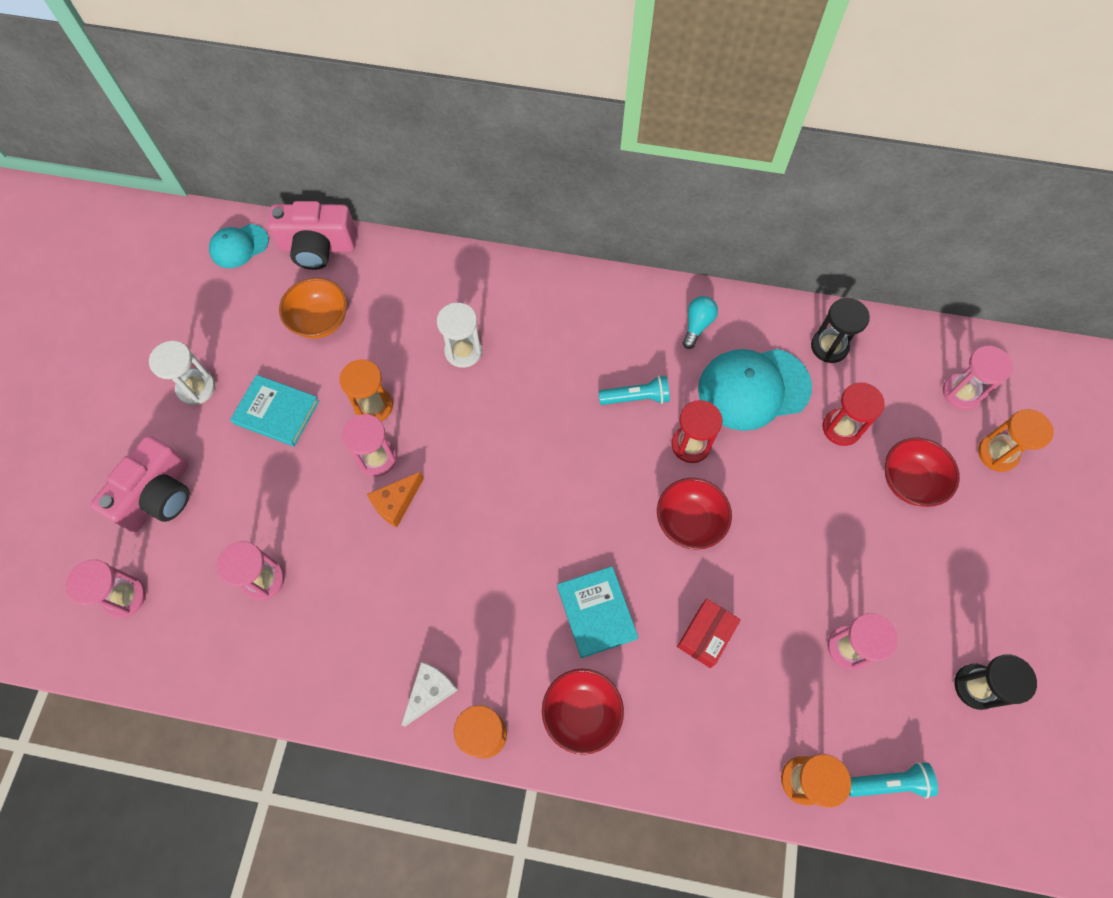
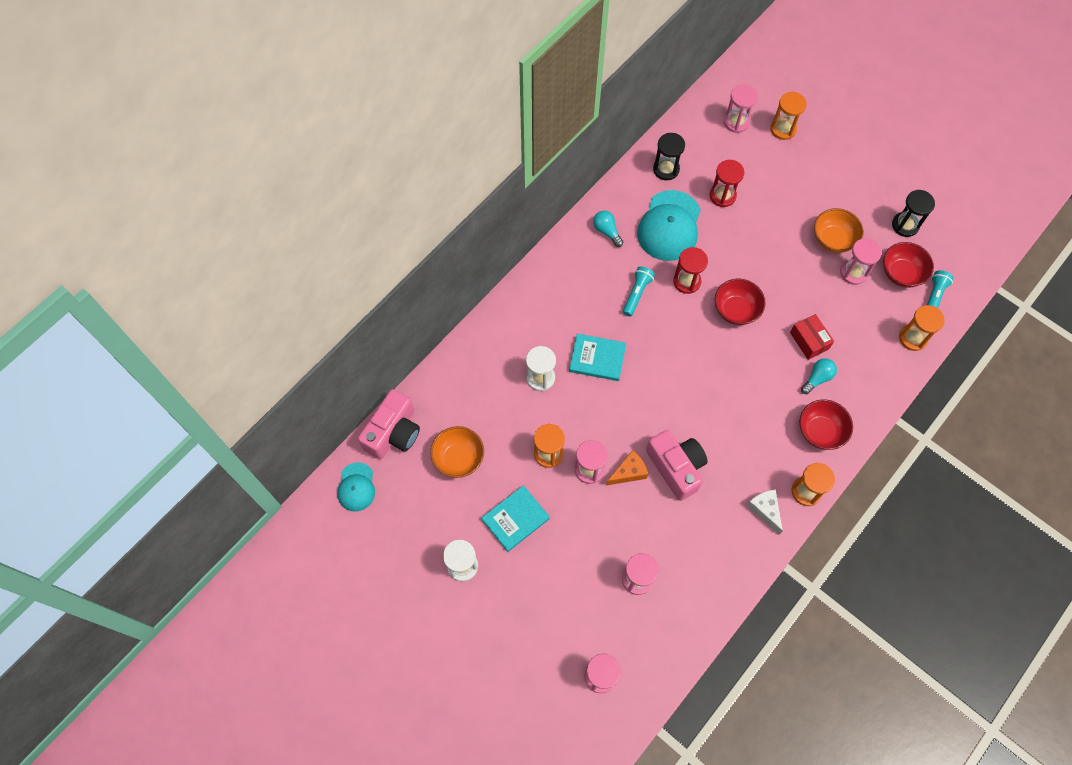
camera: 60 degrees left, 0 degrees up
(158, 495) = (535, 625): pink camera -> pink camera (676, 467)
(396, 503) = (628, 472): orange cheese -> orange cheese turned 105 degrees counterclockwise
(596, 612) = (764, 391): turquoise book -> turquoise book (597, 358)
(657, 672) = (817, 378): none -> turquoise light bulb
(879, 596) = (833, 240): none -> orange bowl
(909, 481) = (775, 182): red bowl -> red bowl (901, 273)

